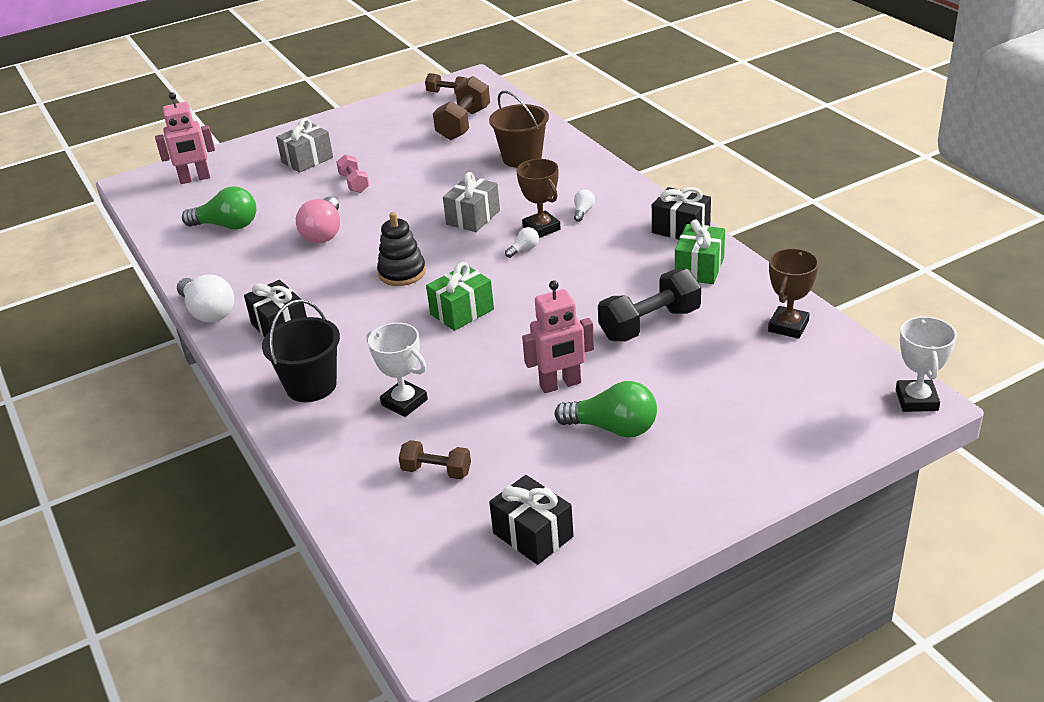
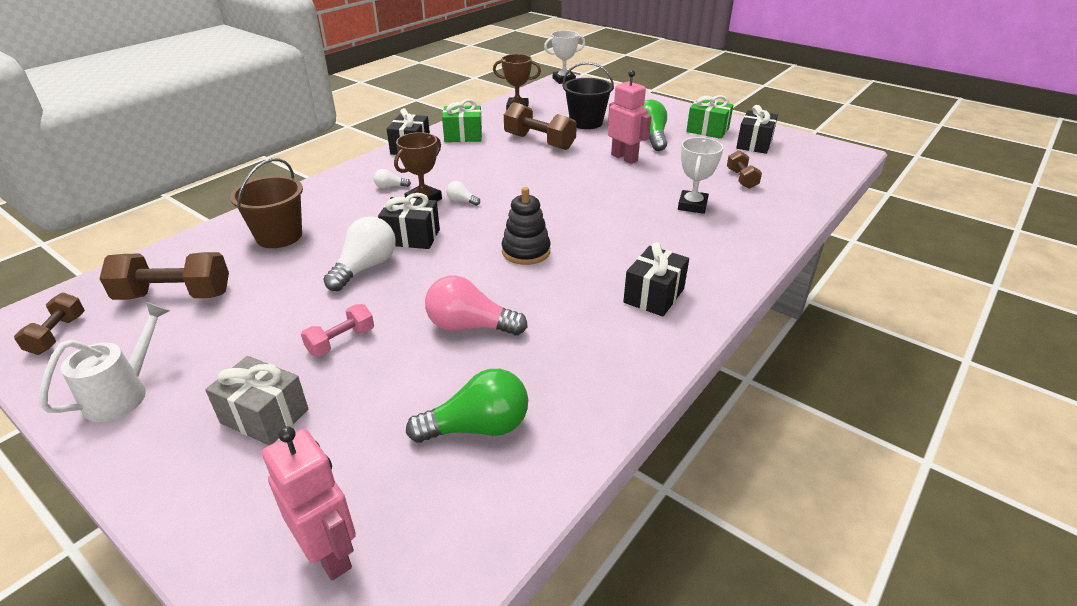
camera: 115 degrees left, 0 degrees up
(208, 312) = (667, 358): white light bulb -> white light bulb (365, 267)
(227, 226) = (478, 427): green light bulb -> green light bulb turned 90 degrees clockwise
(311, 386) = (713, 250): black bucket -> black bucket (586, 122)
(324, 233) = (470, 326): pink light bulb -> pink light bulb turned 150 degrees counterclockwise
(368, 119) = (123, 394): none -> white watering can
(462, 312) = (568, 208): green gift -> green gift (707, 130)
(473, 217) = (412, 237): grey gift -> black gift
(650, 324) = (539, 142): black dumbbell -> brown dumbbell

